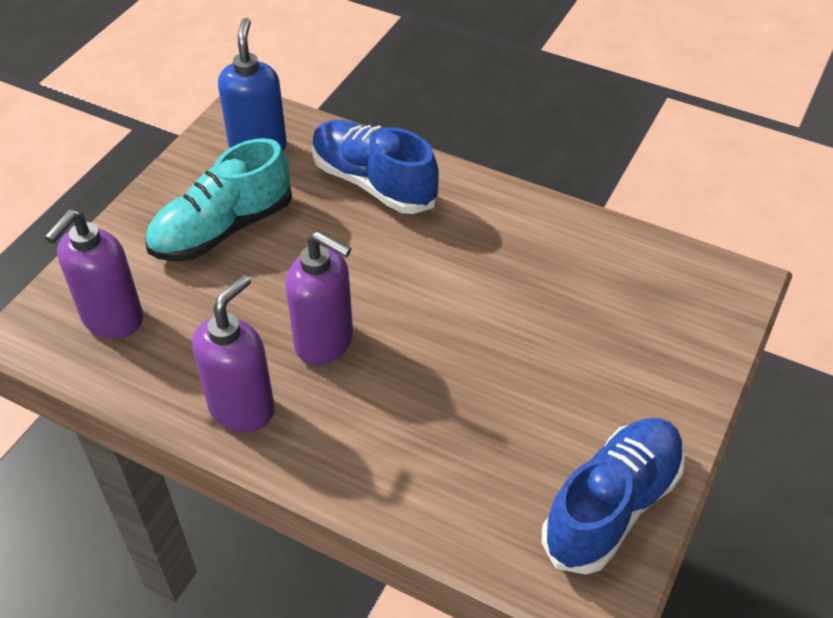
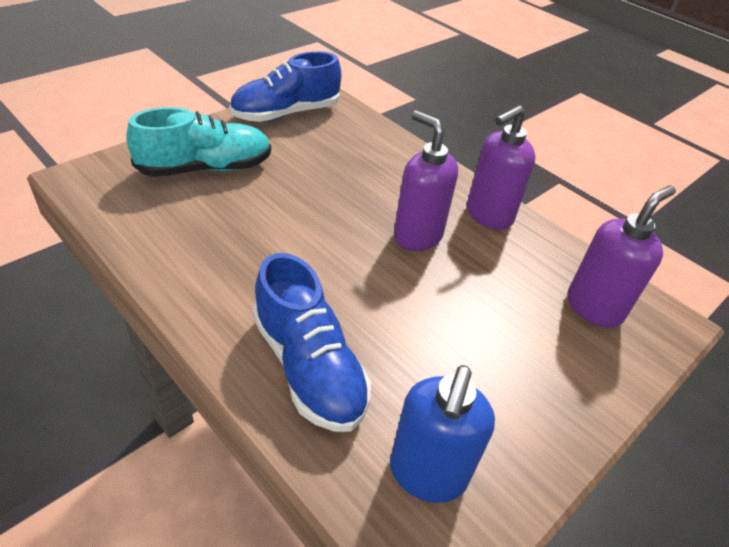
camera: 165 degrees left, 5 degrees down
(222, 229) = (488, 365): turquoise shoe -> turquoise shoe (206, 168)

